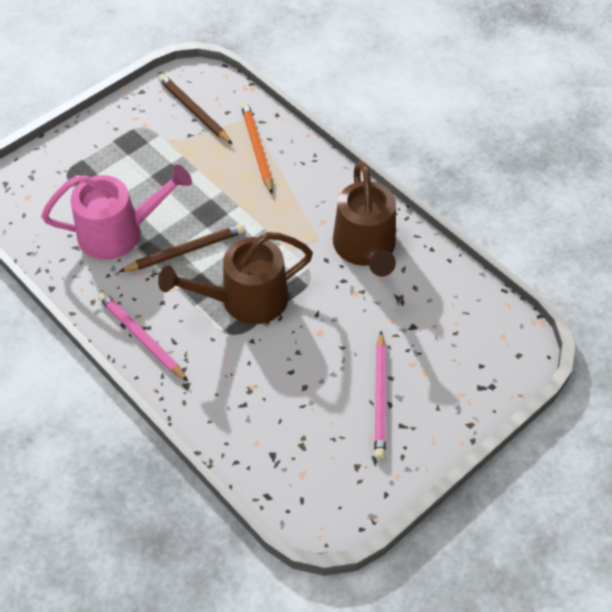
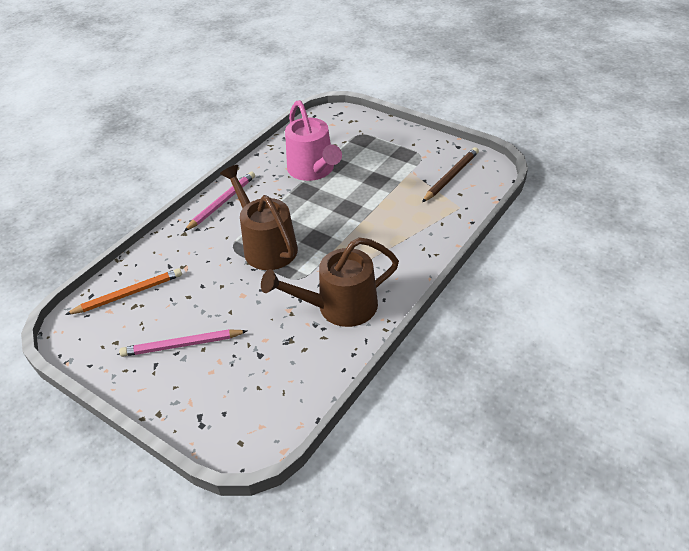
camera: 80 degrees right, 10 degrees down
(185, 251) = (306, 205): brown pencil -> none
(257, 149) = (426, 219): orange pencil -> orange pencil (128, 294)

